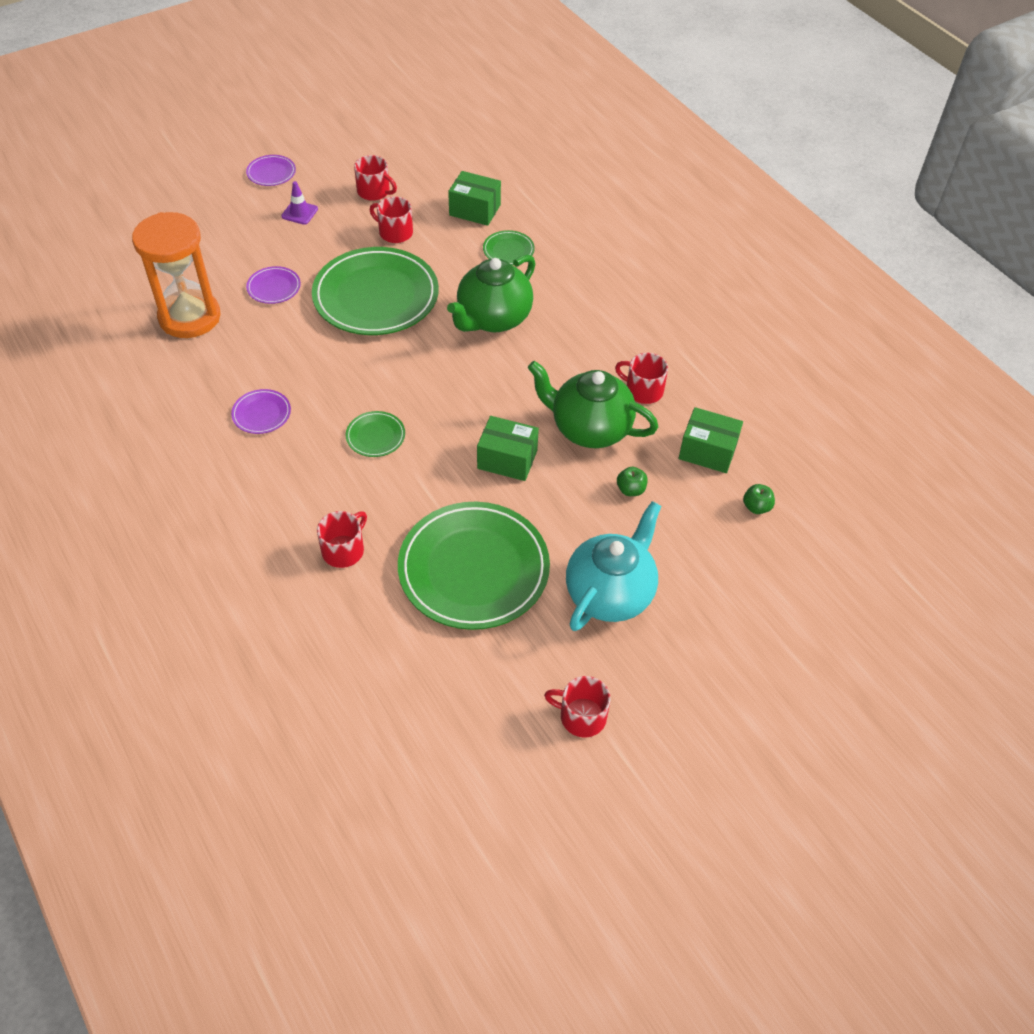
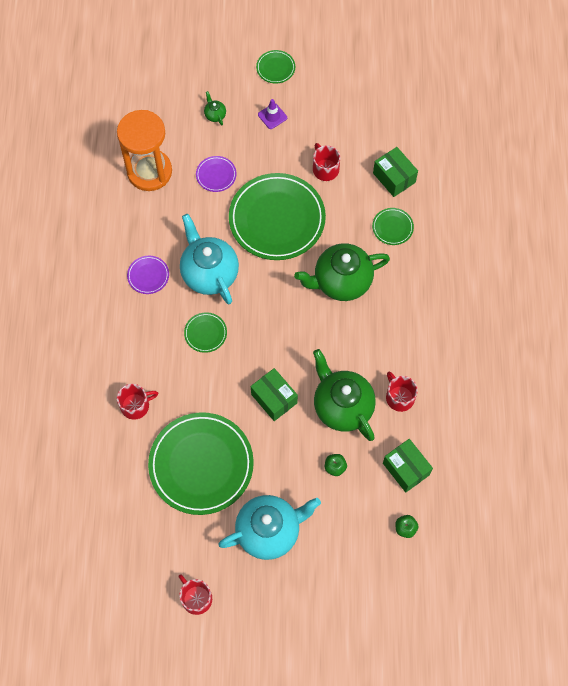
camera: 35 degrees right, 15 degrees up
(231, 237) = (215, 115): none -> green teapot
(271, 173) = (275, 68): purple plate -> green plate
(335, 378) = (209, 273): none -> turquoise teapot
(374, 191) = (335, 123): red mug -> none

